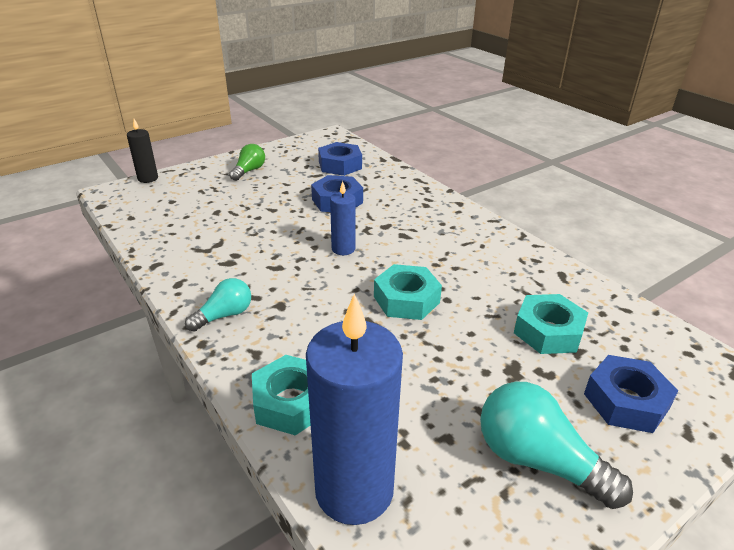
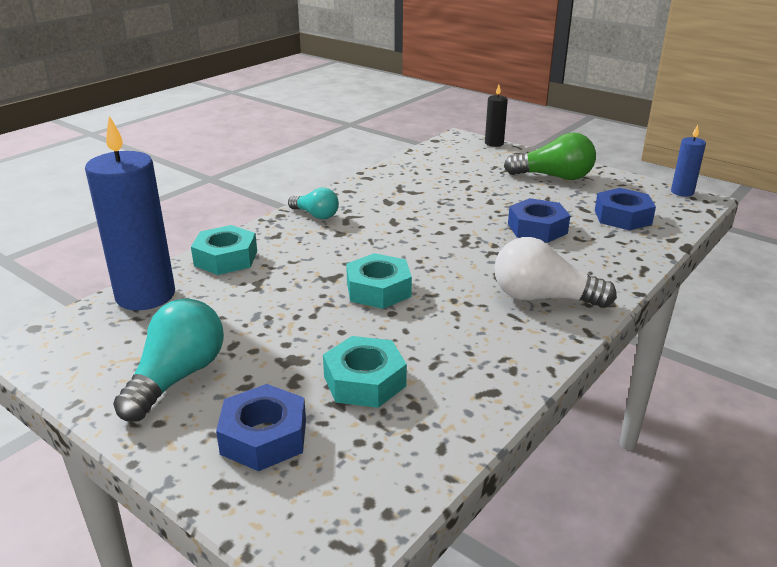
camera: 75 degrees right, 5 degrees down
(249, 171) = (554, 177): green light bulb -> green light bulb, size x1.65
(343, 249) = (445, 246): blue candle -> blue candle (682, 192)
(446, 225) = (543, 298): none -> white light bulb

